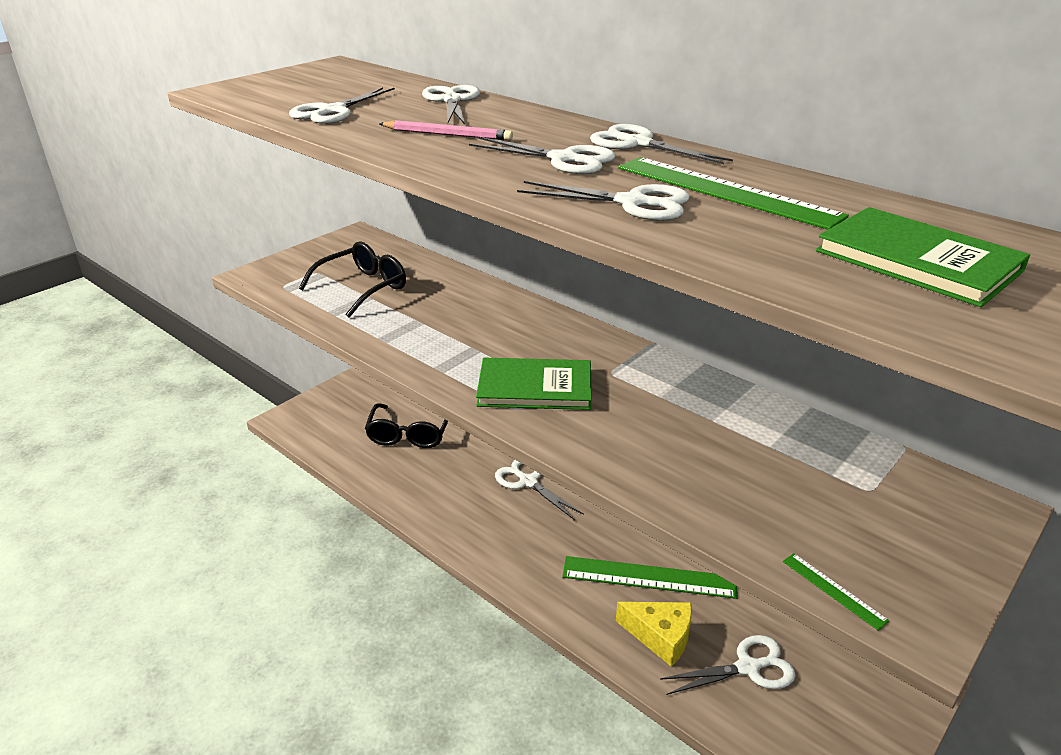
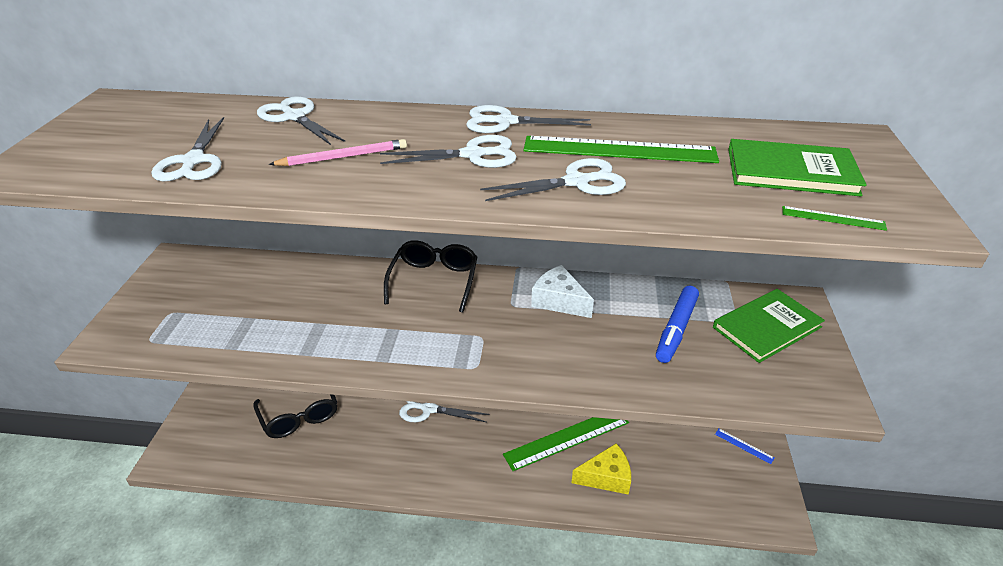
camera: 35 degrees left, 5 degrees up
(363, 288) = (235, 310): black glasses -> black glasses (434, 280)
(535, 387) = (471, 342): green book -> green book (767, 327)
(666, 388) = (559, 301): none -> white cheese
(748, 667) = (669, 467): white scissors -> none
(777, 466) = (676, 329): none -> blue marker
(833, 590) = (779, 402): green ruler -> green ruler (833, 218)
(874, 699) = (744, 446): none -> blue ruler

